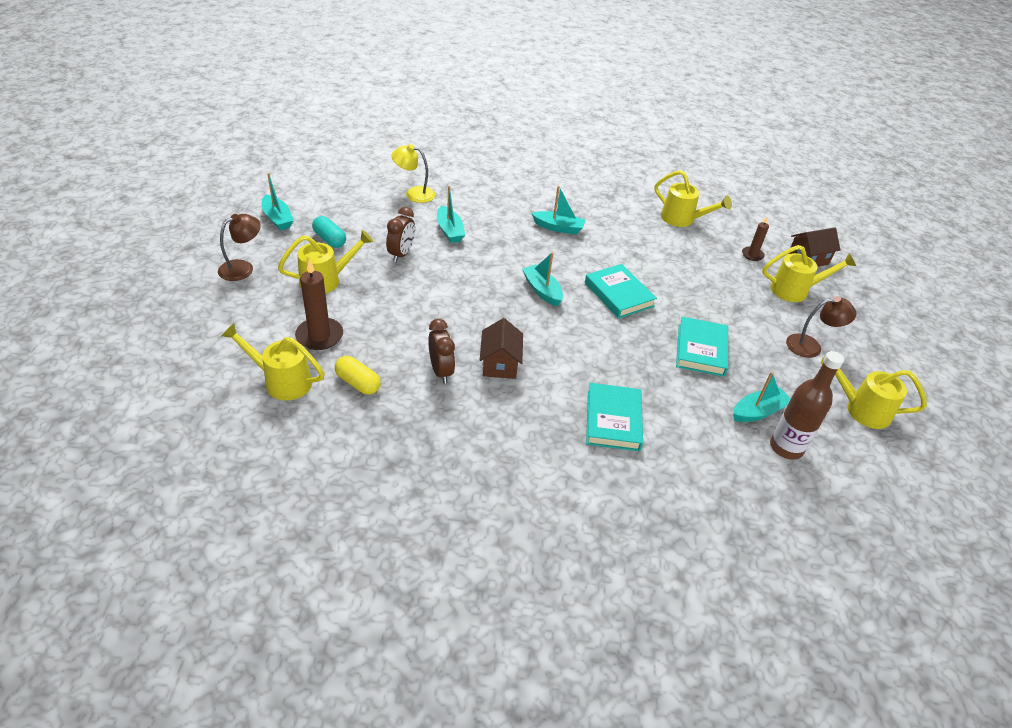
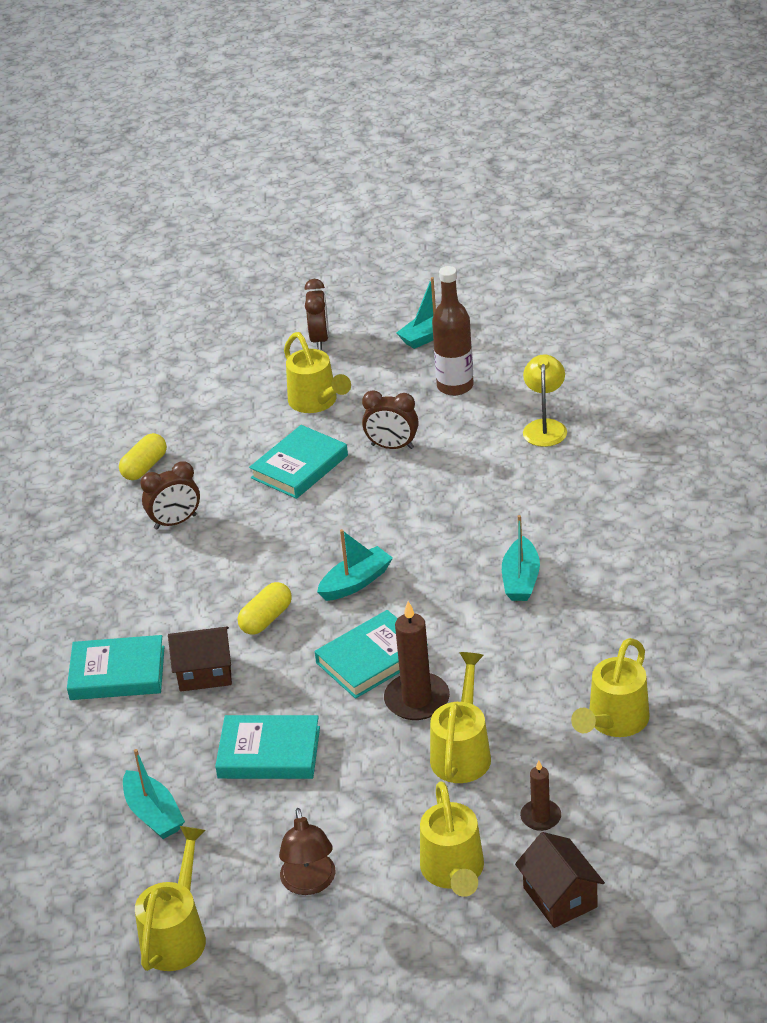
camera: 90 degrees right, 5 degrees down
(243, 268) = (319, 339): brown lamp -> brown clock
(282, 381) = (138, 417): yellow watering can -> yellow watering can (462, 752)
(319, 336) = (215, 423): brown candle -> brown candle (417, 699)
(330, 239) = (401, 384): turquoise capsule -> none
(402, 299) = (299, 467): none -> turquoise book
(449, 231) = (465, 476): turquoise boat -> none
(500, 364) = (198, 566): brown house -> brown house (205, 673)
(569, 336) = (266, 619): none -> yellow capsule
(786, 447) = (91, 841): brown bottle -> brown bottle (455, 386)

